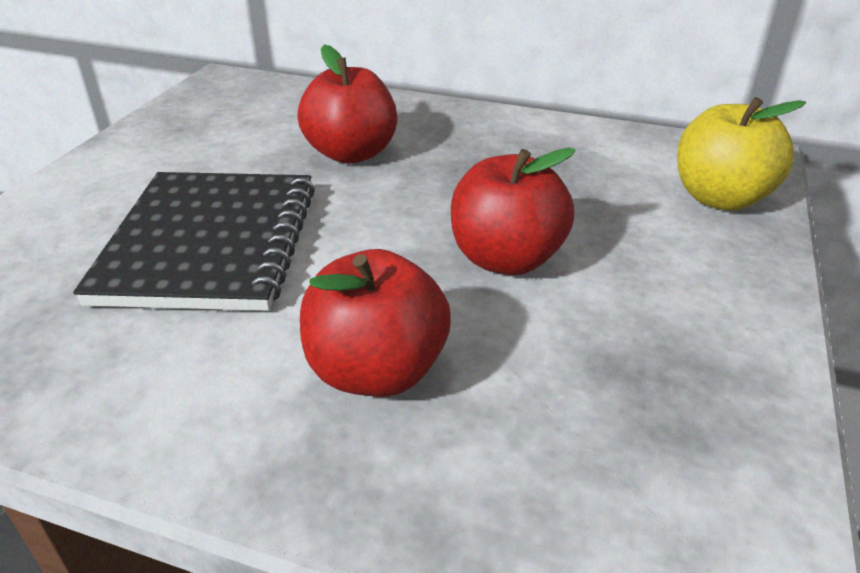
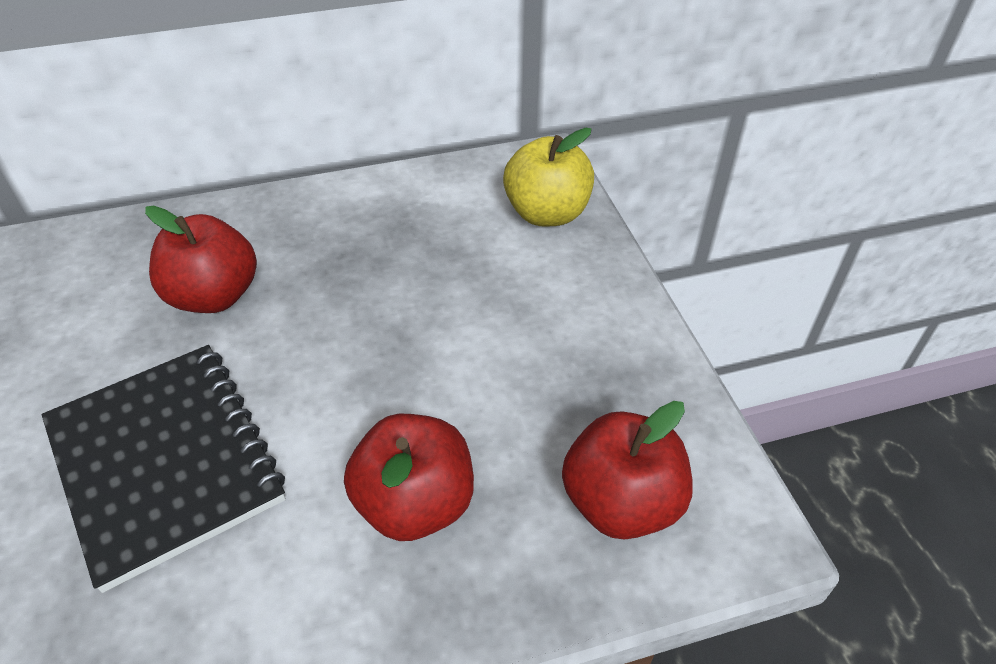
camera: 35 degrees left, 10 degrees up
(506, 259) = (434, 348): red apple -> red apple (621, 502)

